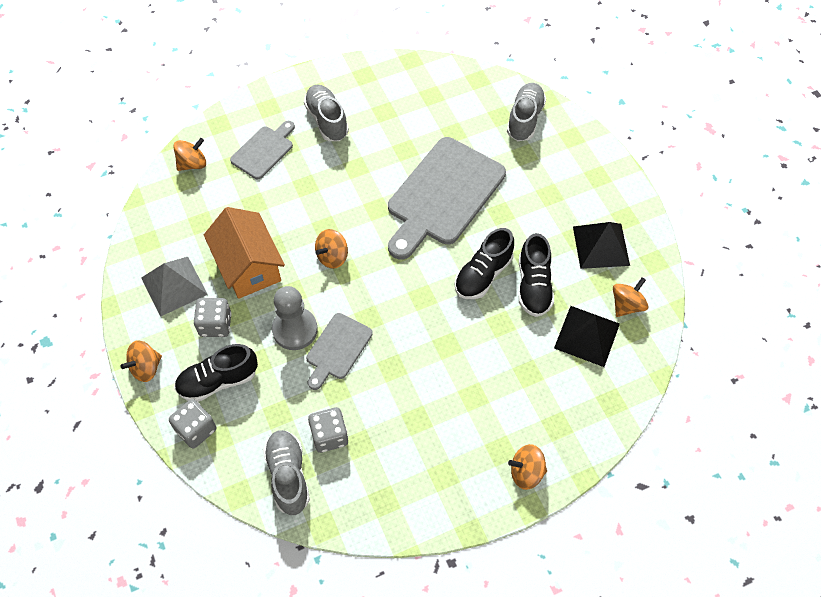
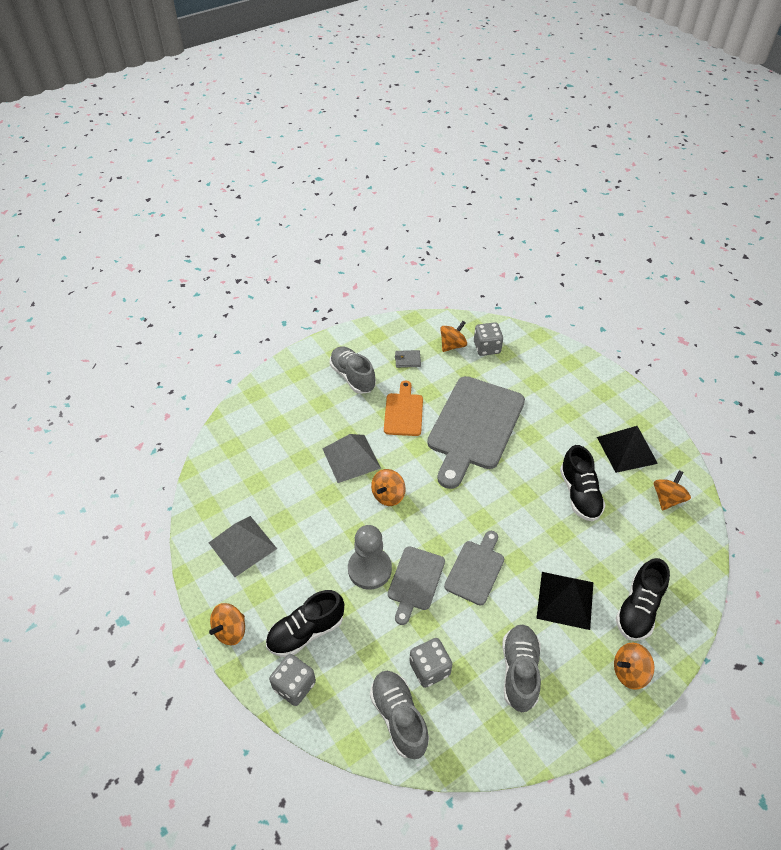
camera: 10 degrees left, 10 degrees down
(192, 164) = (237, 431): orange spinning top -> orange spinning top (452, 345)
(215, 324) = (291, 576): grey dice -> grey dice (486, 348)
(248, 266) = (311, 516): orange house -> none
(264, 151) = (301, 410): grey cutting board -> grey cutting board (476, 569)
(303, 211) = (351, 458): none -> grey pyramid
(372, 168) = (403, 412): none -> orange cutting board
(391, 109) = (407, 360): none -> grey wallet
(483, 275) = (531, 491): black shoe -> black shoe (638, 609)
(525, 119) = (526, 353): grey shoe -> grey shoe (519, 671)
(587, 336) = (642, 532): black pyramid -> black pyramid (565, 600)

